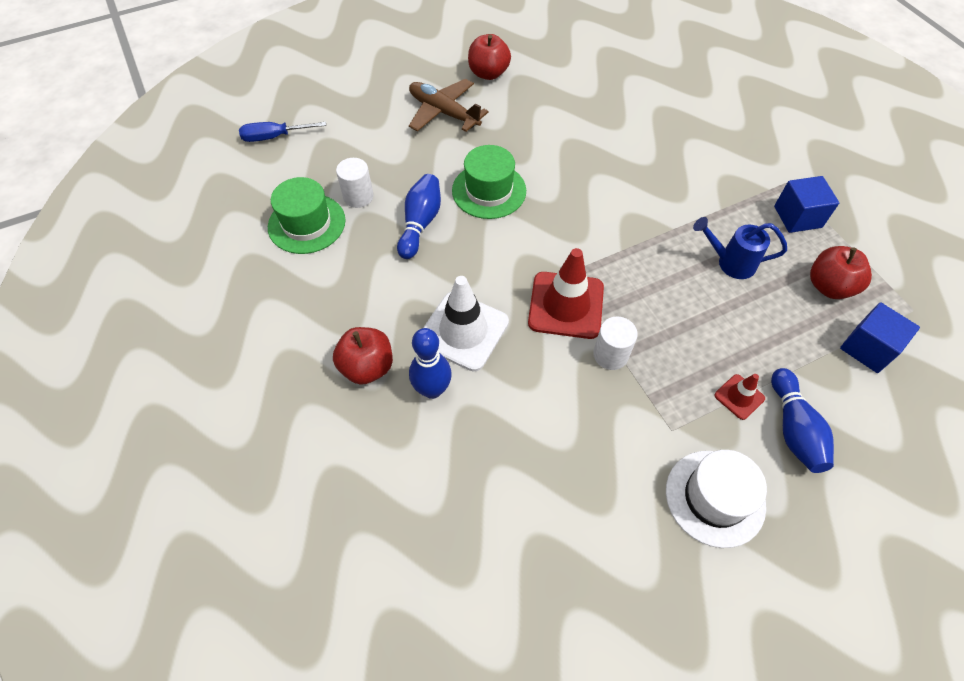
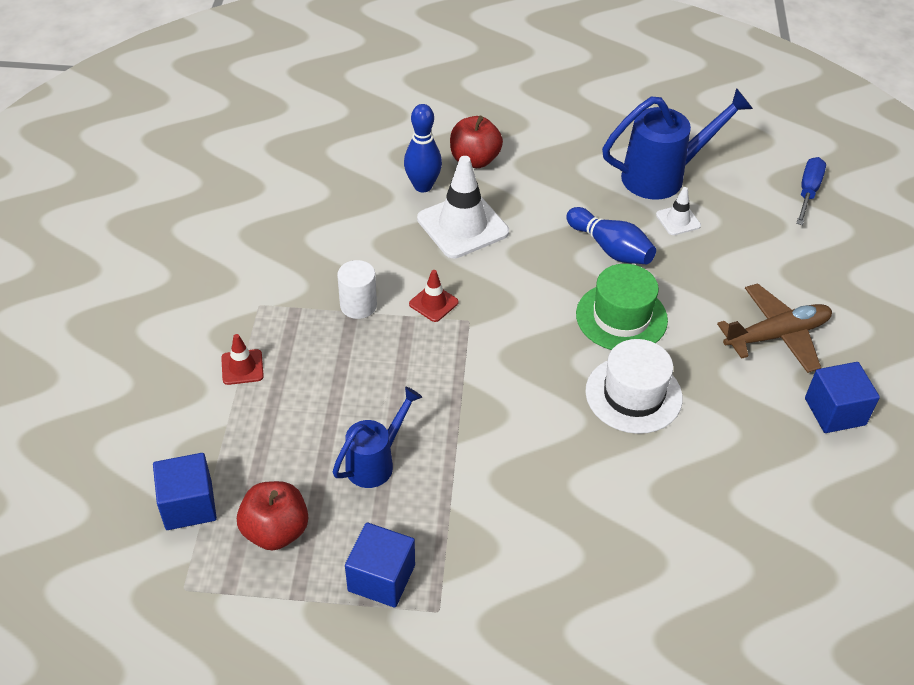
camera: 120 degrees right, 10 degrees down
(306, 223) = (663, 176): green hat -> blue watering can
(358, 196) = (678, 220): white cylinder -> white traffic cone
(488, 73) = (835, 411): red apple -> blue cube
(566, 305) = (433, 303): red traffic cone -> red traffic cone, size x0.49
(715, 498) = (187, 297): white hat -> white hat (633, 394)
(793, 429) = (182, 384): blue bowling pin -> none

